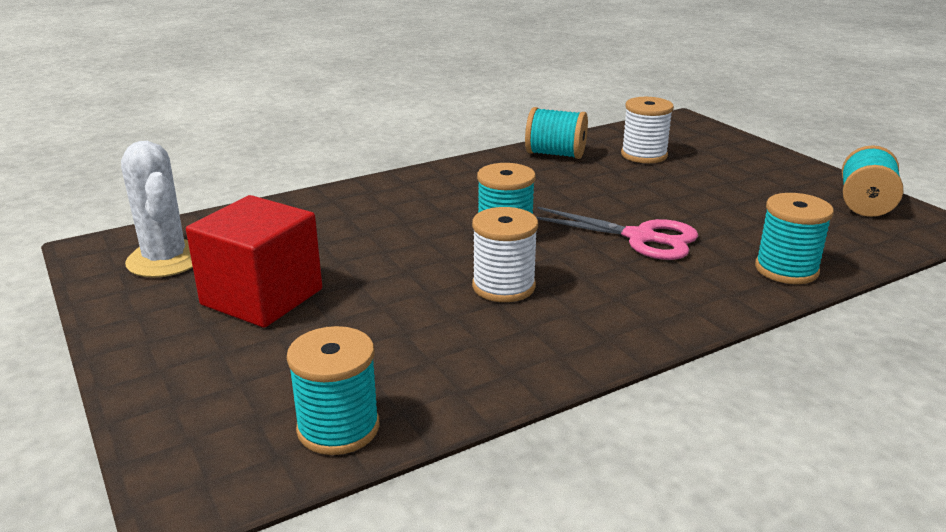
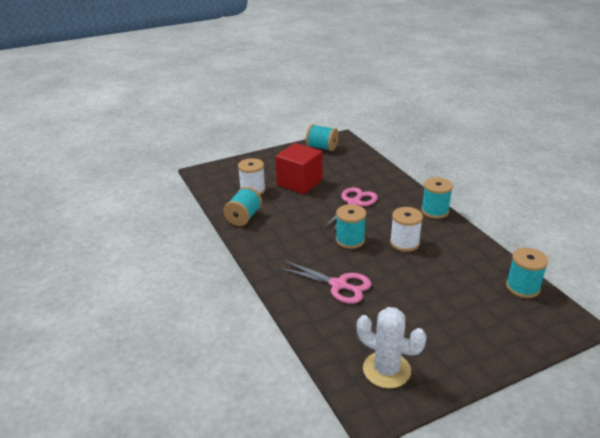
camera: 85 degrees left, 5 degrees up
(165, 260) = (386, 370): white cactus -> white cactus turned 60 degrees clockwise
(262, 297) = (425, 321): red cube -> red cube (299, 183)
(372, 225) = (339, 285): none -> pink scissors
(786, 269) = (382, 175): turquoise spool -> turquoise spool (434, 211)

